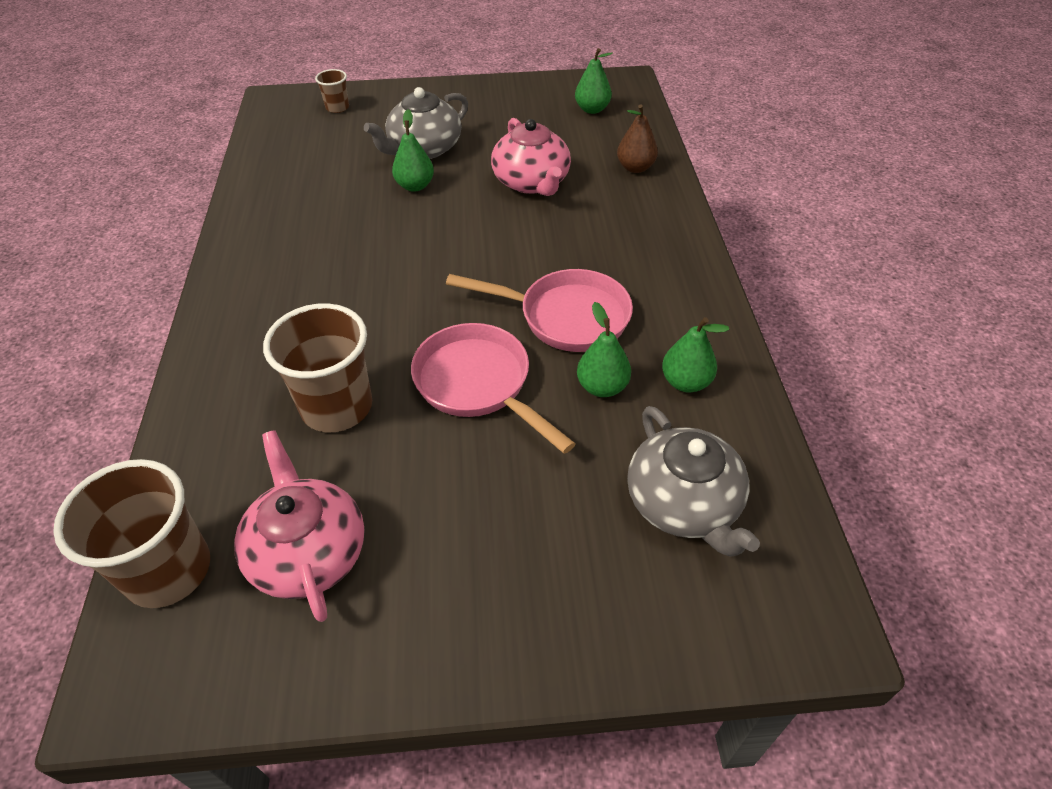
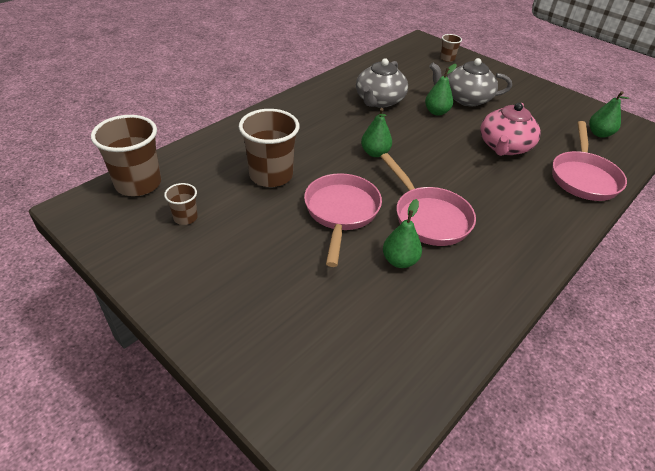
camera: 45 degrees right, 5 degrees down
(308, 552) = (185, 217): pink teapot -> brown cup
(635, 168) = (583, 177): brown pear -> pink pan
(684, 503) = (361, 345): grey teapot -> grey teapot (379, 101)
(686, 382) = (450, 296): green pear -> green pear (375, 153)

